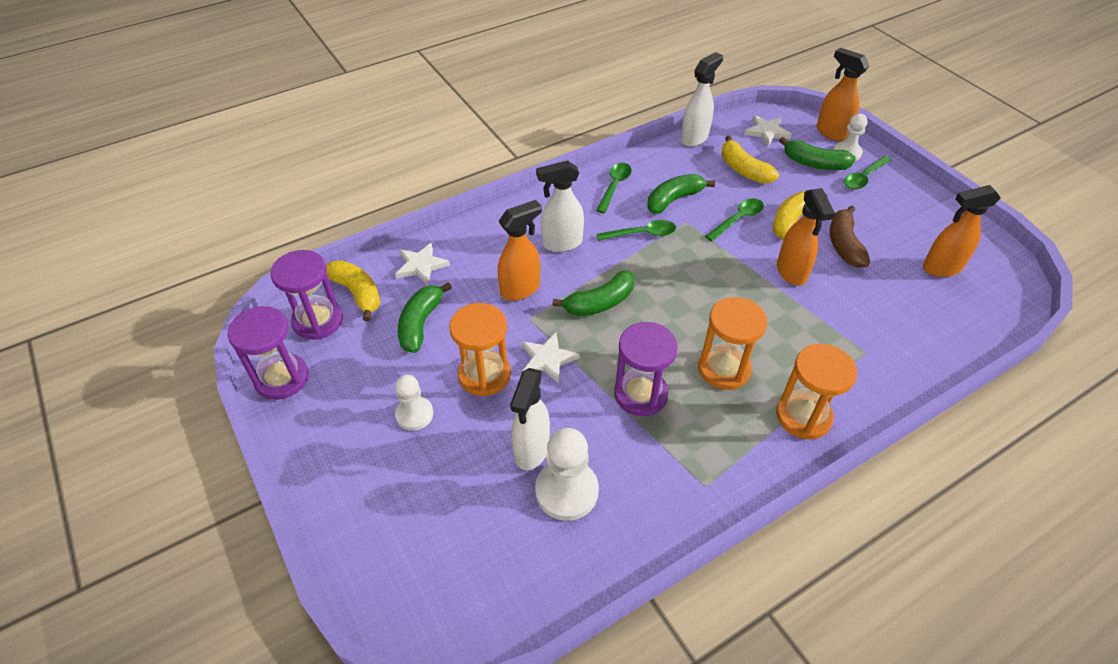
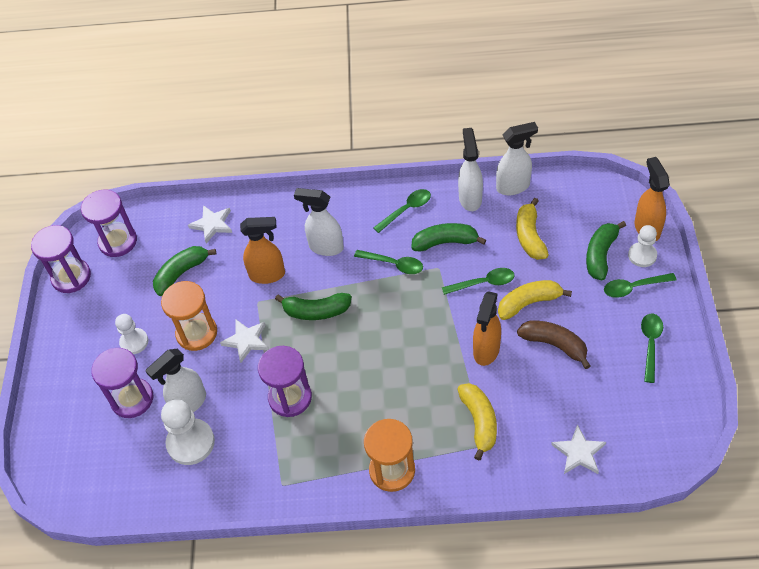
camera: 35 degrees right, 5 degrees up
(357, 293) = (156, 230): yellow banana -> yellow banana (479, 422)
(458, 476) = (132, 399): none -> purple hourglass
(665, 158) = (470, 198): none -> white spray bottle
(724, 369) = (364, 406): orange hourglass -> none
(766, 132) = (585, 205): white star -> white star (579, 452)
(814, 163) = (600, 255): green banana -> green banana turned 60 degrees clockwise
(844, 245) = (554, 345): brown banana -> brown banana turned 90 degrees clockwise
(918, 214) = (650, 344): none -> green spoon
(941, 268) = (620, 403): orange spray bottle -> none

